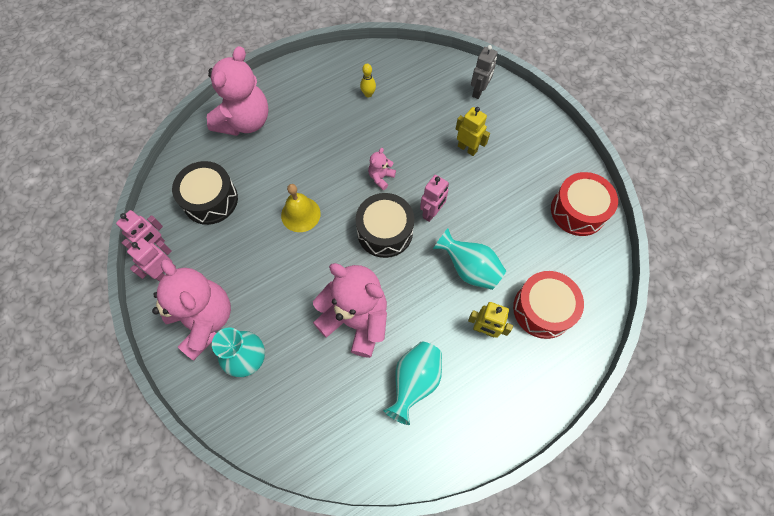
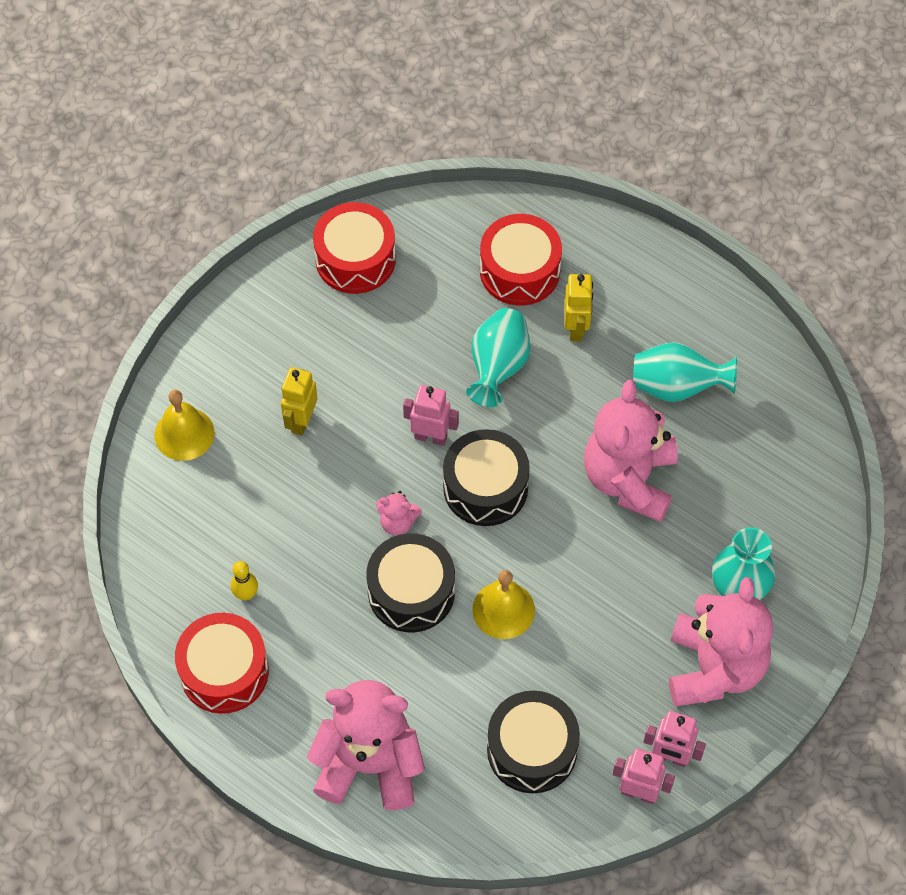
camera: 110 degrees left, 5 degrees down
(204, 320) = (714, 668): pink teddy bear -> pink teddy bear turned 150 degrees clockwise
(328, 74) = (224, 671): none -> red drum
(334, 171) = (411, 592): none -> black drum
(479, 91) = (184, 434): grey robot -> yellow bell

